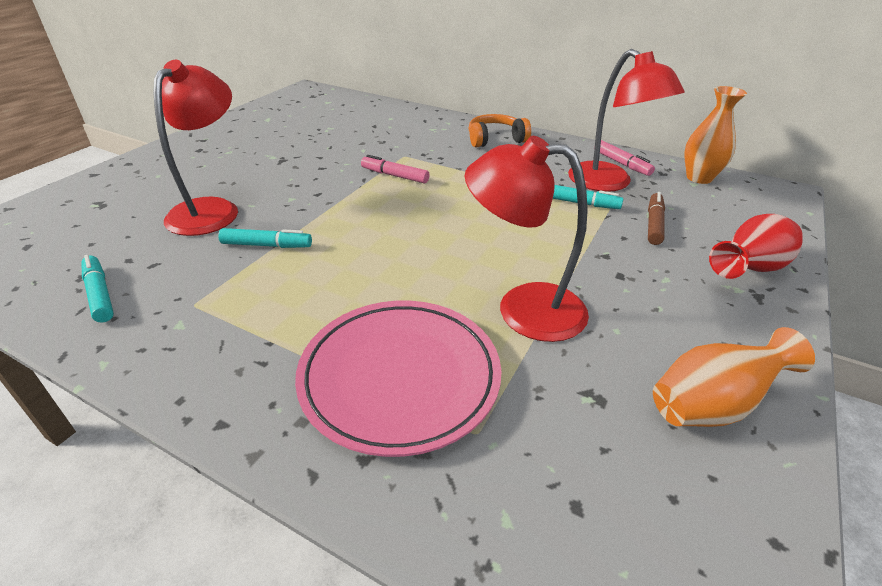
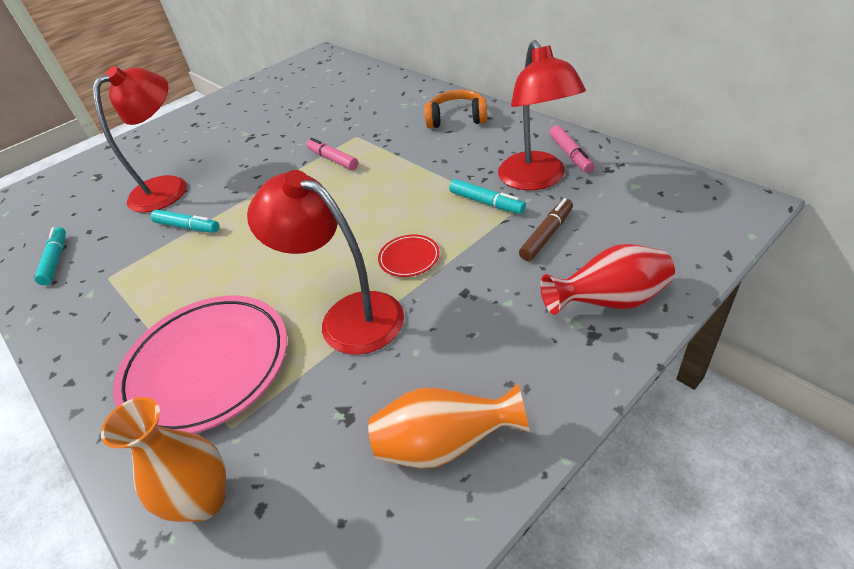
camera: 25 degrees right, 5 degrees up
(544, 253) = (409, 258): none -> red plate
(699, 178) = (648, 178): orange vase -> orange vase (204, 500)

